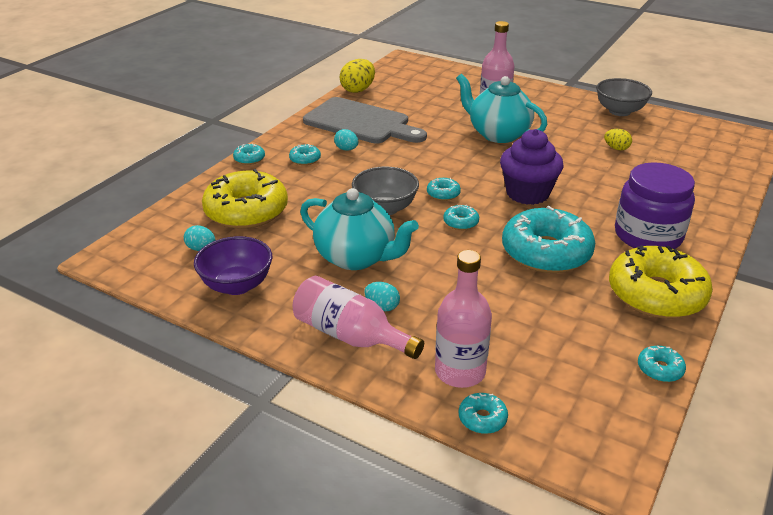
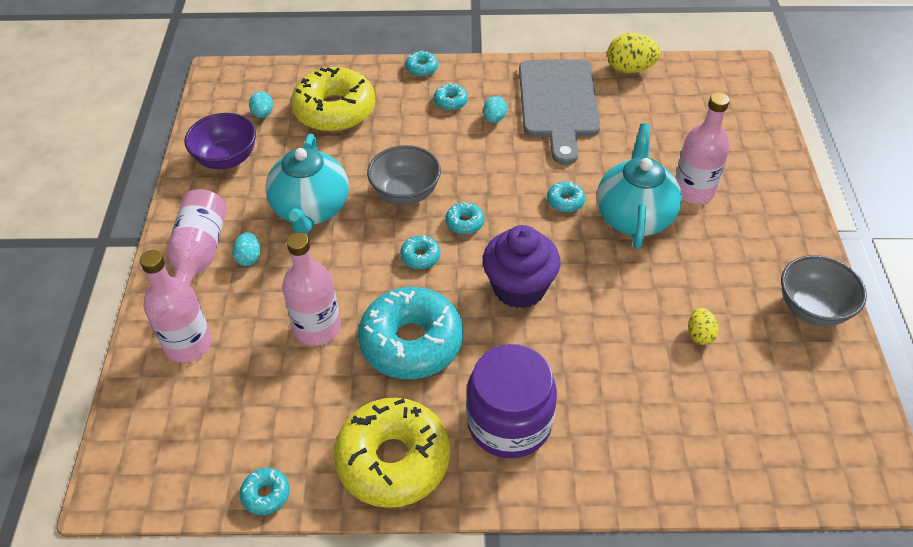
camera: 60 degrees right, 15 degrees up
(482, 418) = (136, 381): turquoise donut -> turquoise donut (565, 201)
(496, 292) = (317, 327): none -> pink bottle

